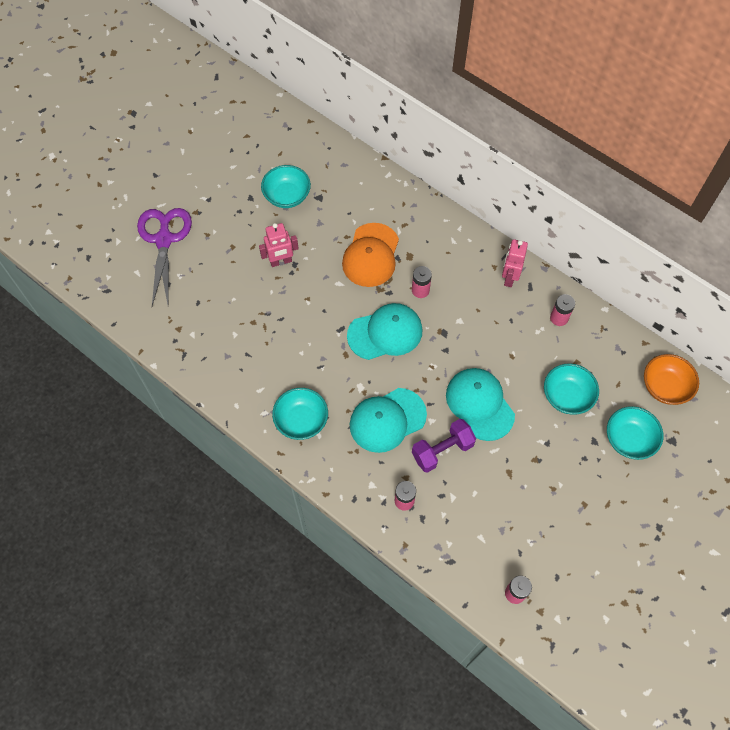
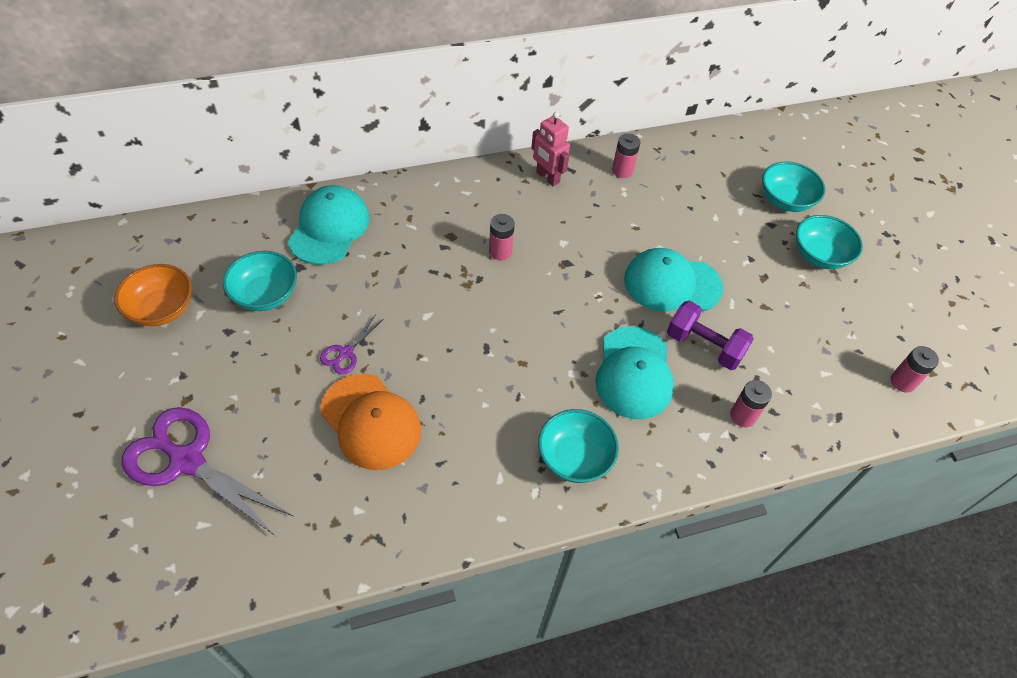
camera: 60 degrees left, 10 degrees down
(281, 261) = (346, 352): pink robot -> purple scissors
(371, 255) = (419, 266): orange cap -> orange cap (371, 422)
(385, 333) = (526, 311): turquoise cap -> turquoise cap (329, 228)
(442, 450) = (704, 346): purple dumbbell -> purple dumbbell turned 60 degrees counterclockwise
(567, 396) = (710, 215): turquoise bowl -> turquoise bowl (819, 255)
(665, 387) = (748, 147): orange bowl -> orange bowl (162, 309)

